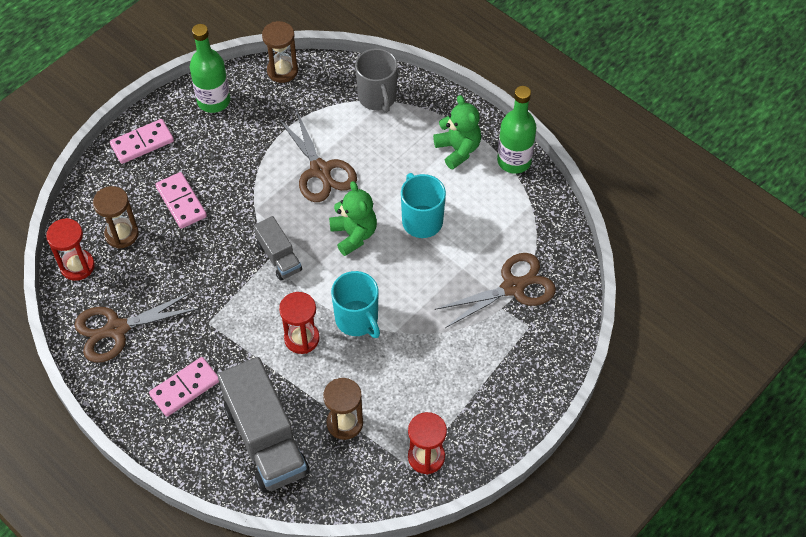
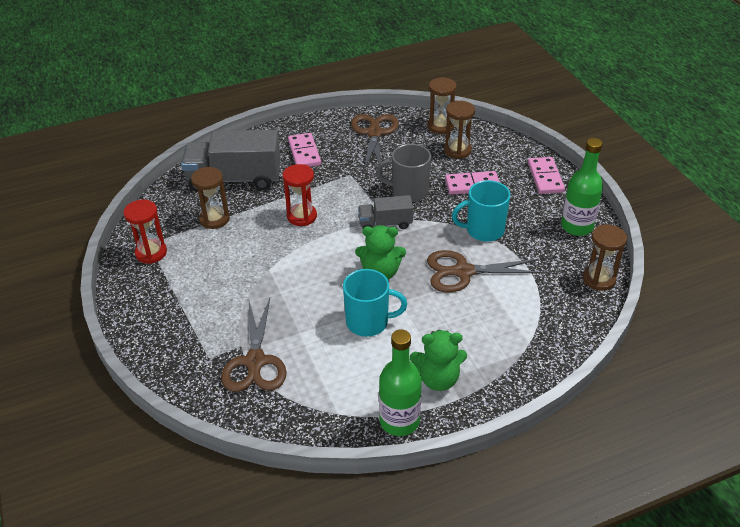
camera: 115 degrees right, 15 degrees down
(77, 266) = (440, 126): red hourglass -> brown hourglass
(357, 319) = (296, 251): turquoise mug -> turquoise mug (483, 230)
(377, 97) = (536, 338): grey mug -> grey mug (409, 192)

